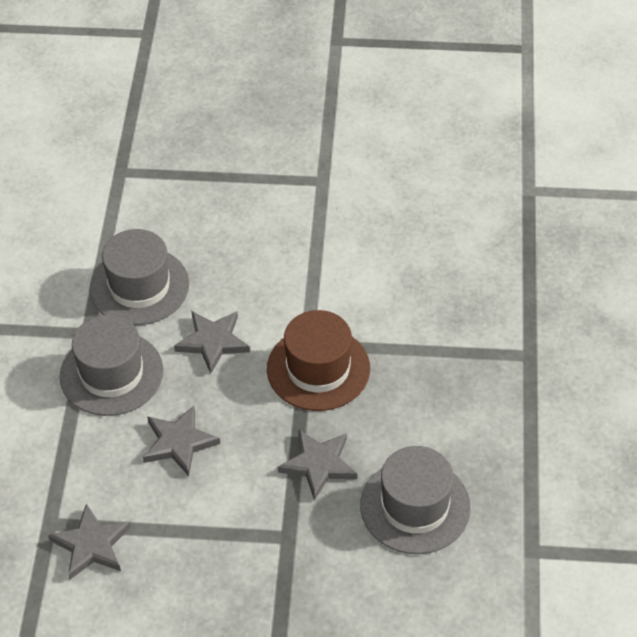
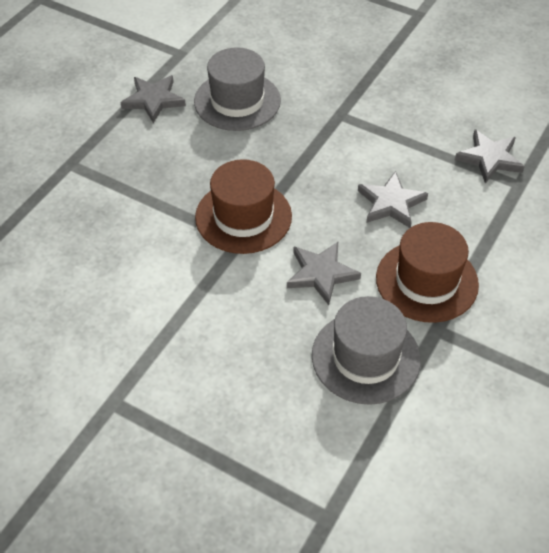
camera: 155 degrees left, 0 degrees up
(111, 373) = (426, 281): grey hat -> brown hat
(319, 465) = (288, 149): grey star -> grey star (153, 100)

